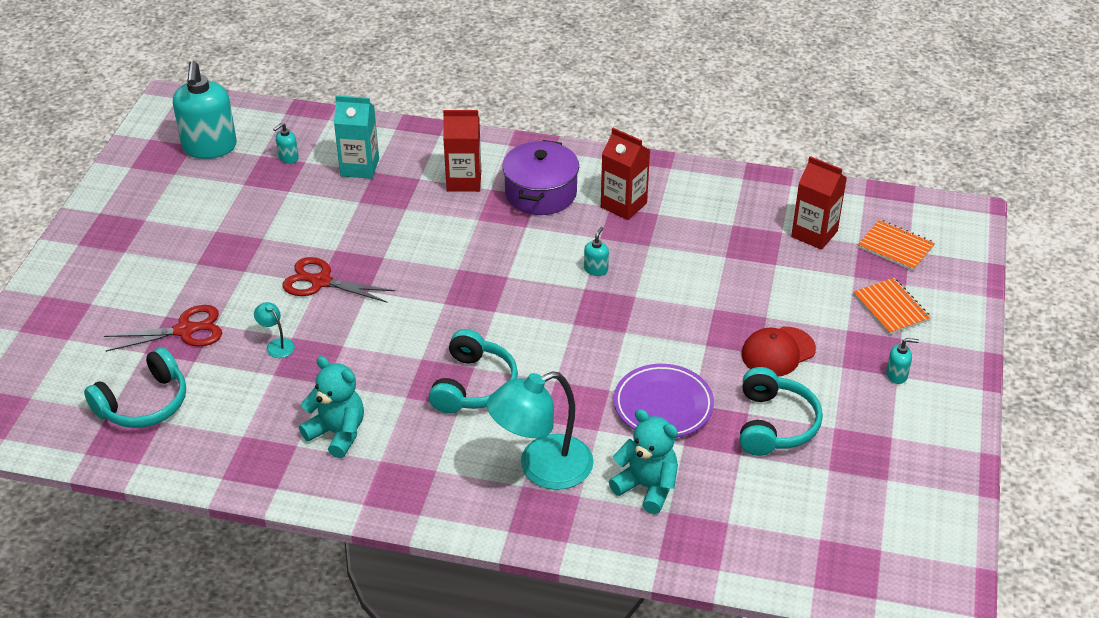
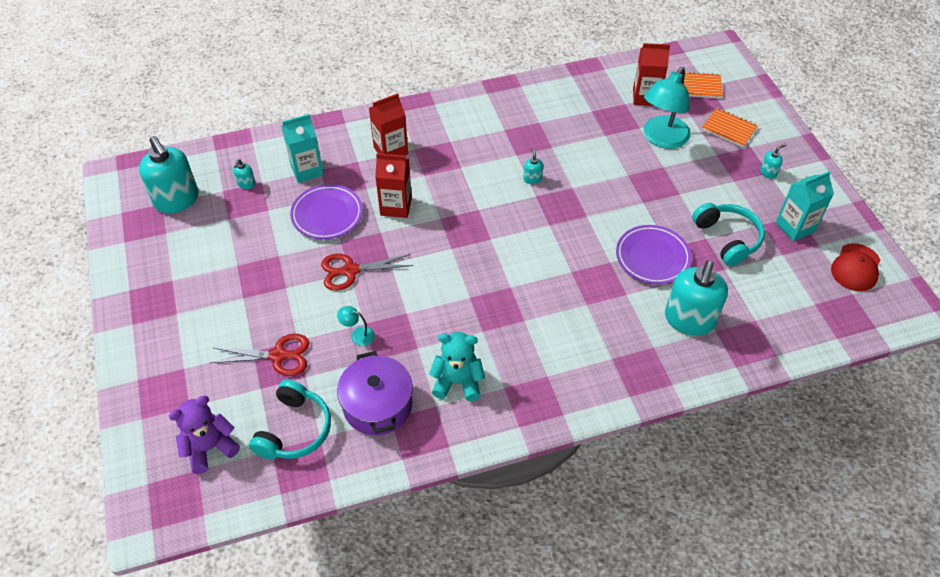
camera: 30 degrees left, 10 degrees up
(56, 383) = (210, 447): none -> purple teddy bear
(185, 330) = (278, 356): red scissors -> red scissors turned 45 degrees clockwise
(343, 219) = (327, 215): none -> purple plate
(474, 385) = (521, 300): turquoise headphones -> none
(540, 193) = (451, 138): purple pot -> purple pot (377, 405)
(542, 468) = (614, 339): turquoise lamp -> turquoise lamp (662, 139)
(623, 205) = (512, 125): red carton -> red carton (396, 206)
(647, 487) = (689, 320): turquoise teddy bear -> turquoise soap dispenser
(778, 352) = (689, 188): red cap -> red cap (856, 267)
(874, 447) = (795, 227): none -> turquoise carton

